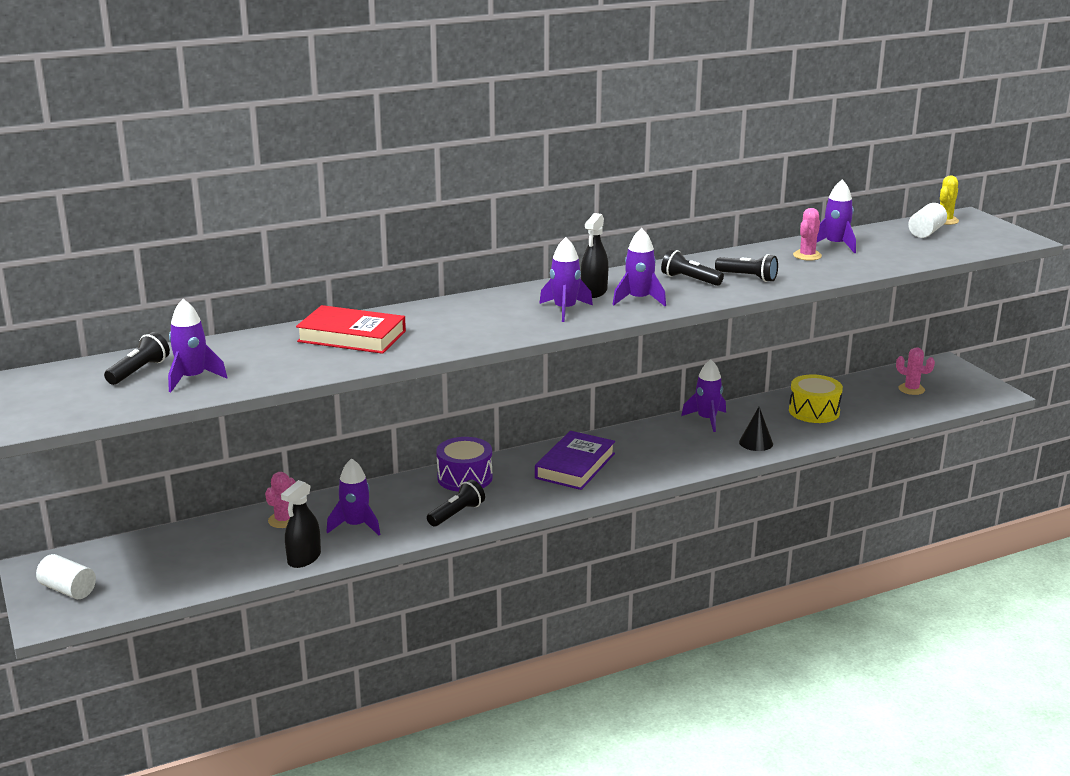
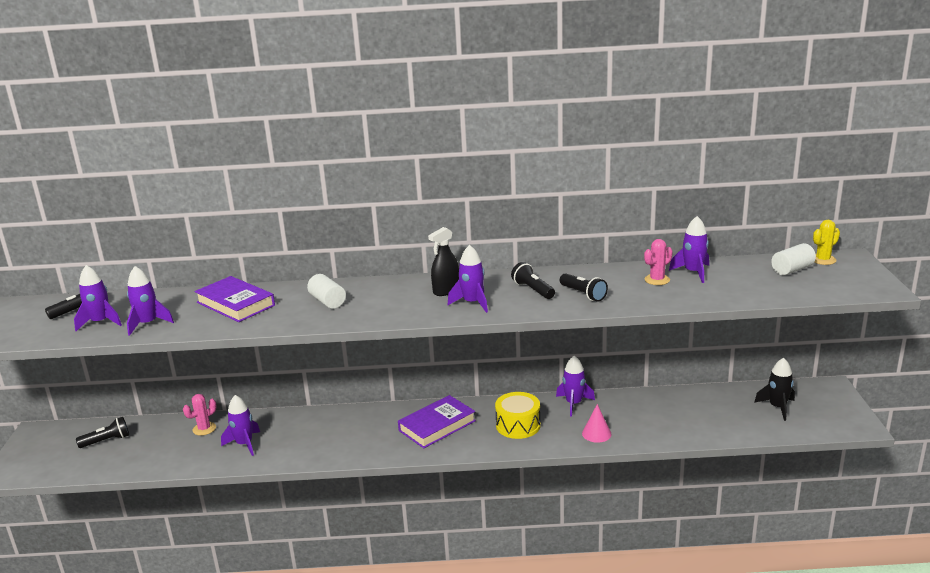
camera: 25 degrees right, 0 degrees up
(68, 590) = (36, 453): white cylinder -> white cylinder (327, 301)
(304, 558) = (189, 464): black spray bottle -> none
(352, 336) = (236, 304): red book -> purple book
(456, 514) = (318, 449): black flashlight -> black flashlight (107, 441)
(465, 478) = (350, 419): purple drum -> none
(565, 310) = (406, 304): purple rocket -> purple rocket (148, 324)
(756, 443) = (596, 433): black cone -> pink cone
(814, 411) = (671, 413): yellow drum -> yellow drum (518, 425)
(911, 389) = (777, 407): pink cactus -> black rocket

